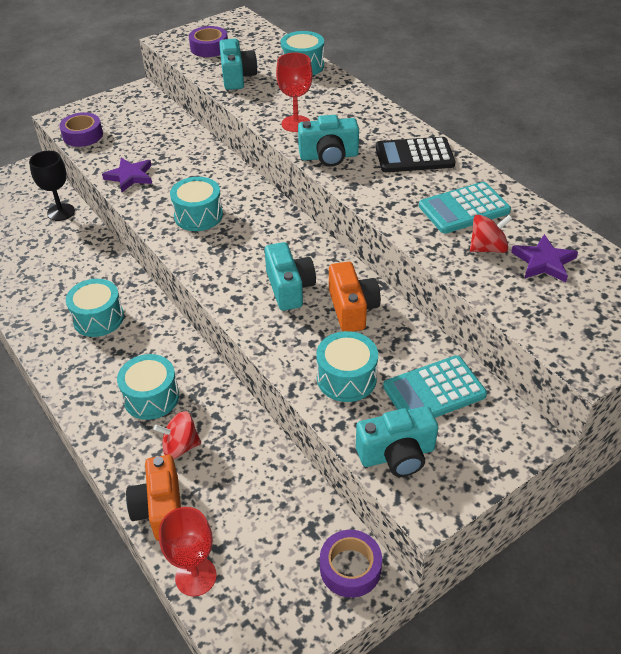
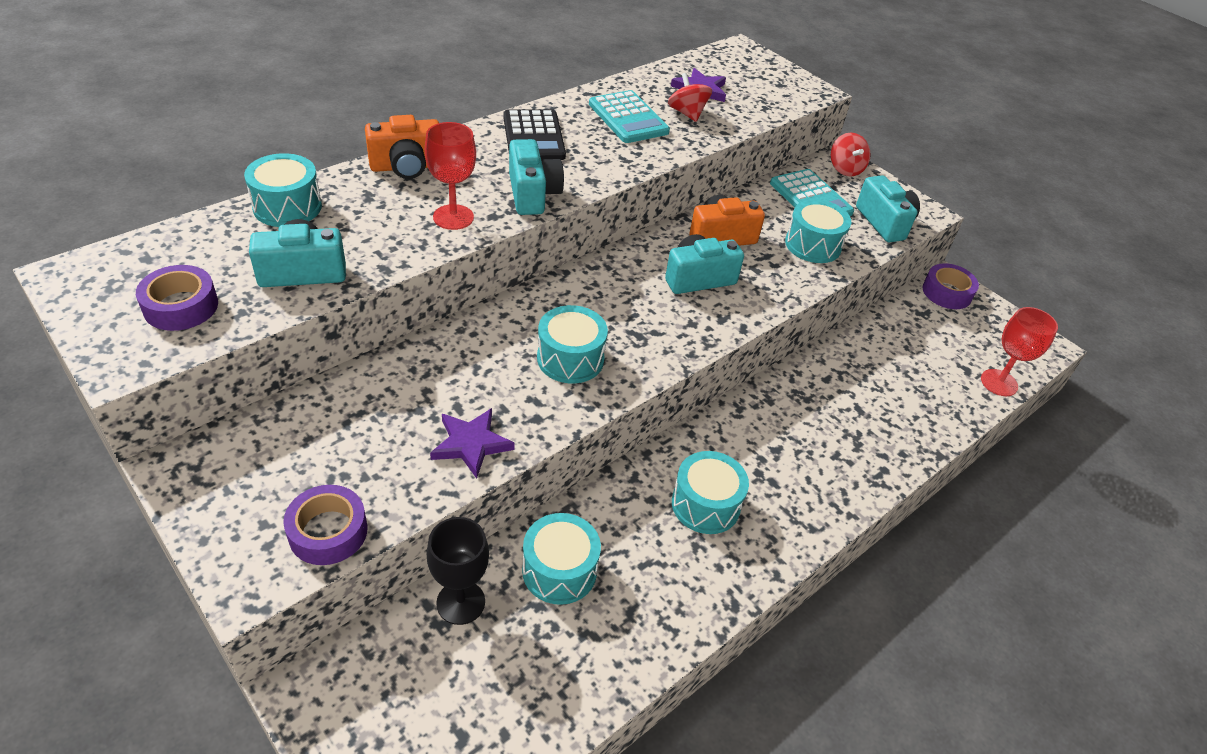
camera: 100 degrees left, 0 degrees up
(151, 397) = (819, 434): turquoise drum -> turquoise drum (559, 570)
(160, 509) = (948, 412): orange camera -> orange camera (407, 167)
(180, 446) = (873, 403): red spinning top -> red spinning top (845, 169)

